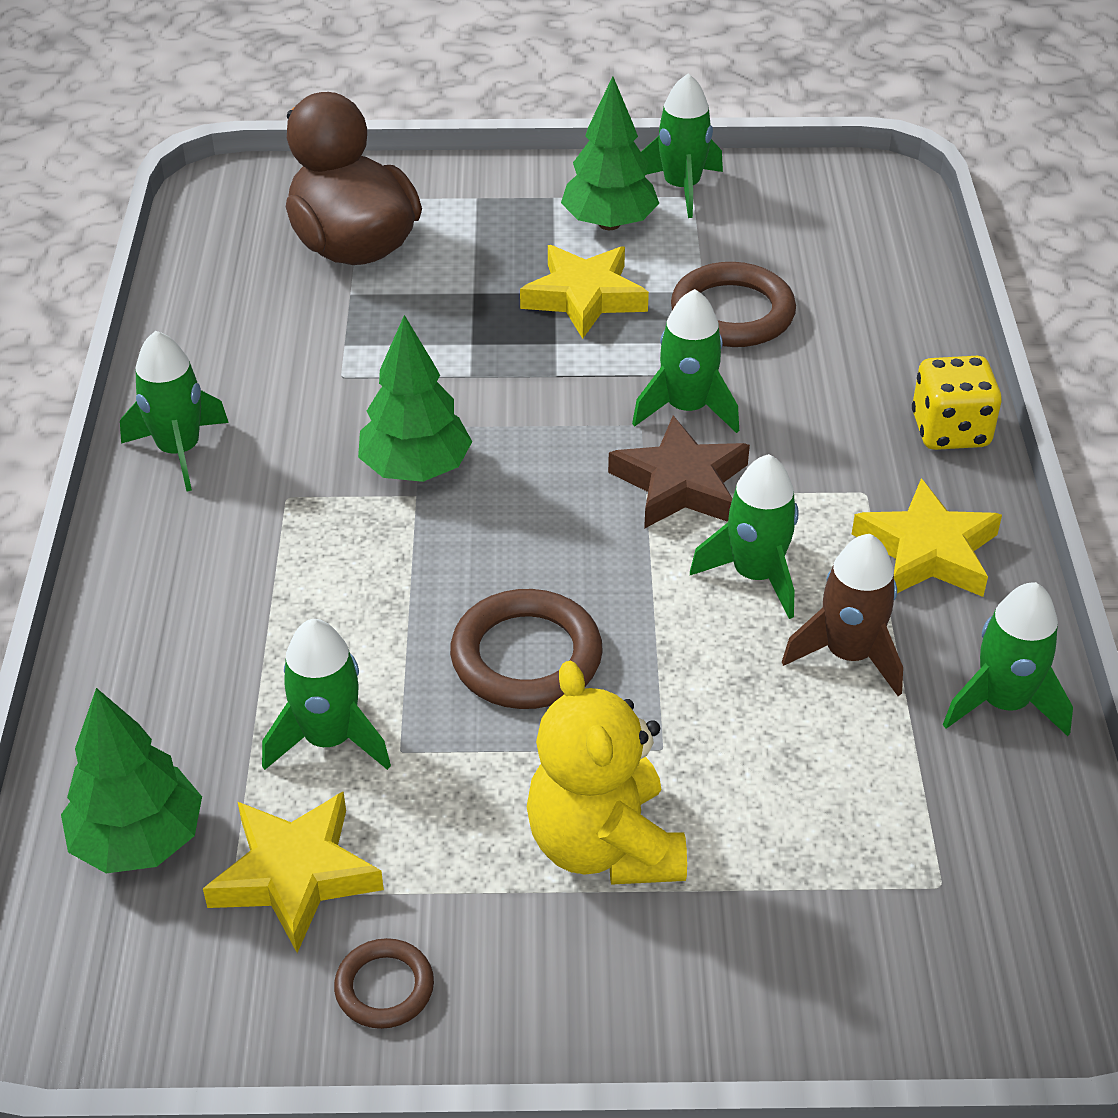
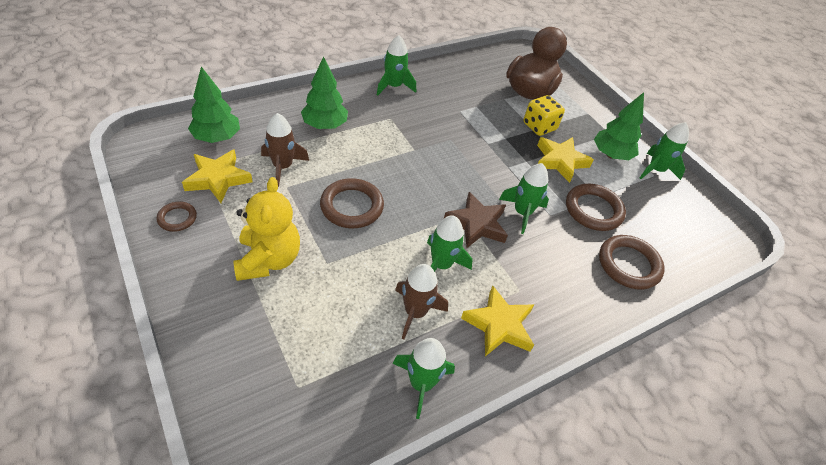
camera: 55 degrees right, 5 degrees up
(329, 739) = (283, 167): green rocket -> brown rocket
(415, 469) = (427, 145): green tree -> green tree (325, 125)
(604, 845) = (268, 259): yellow teddy bear -> yellow teddy bear turned 135 degrees clockwise
(876, 330) = (629, 264): none -> brown ring
(950, 430) = (585, 313): yellow dice -> yellow dice (539, 126)

